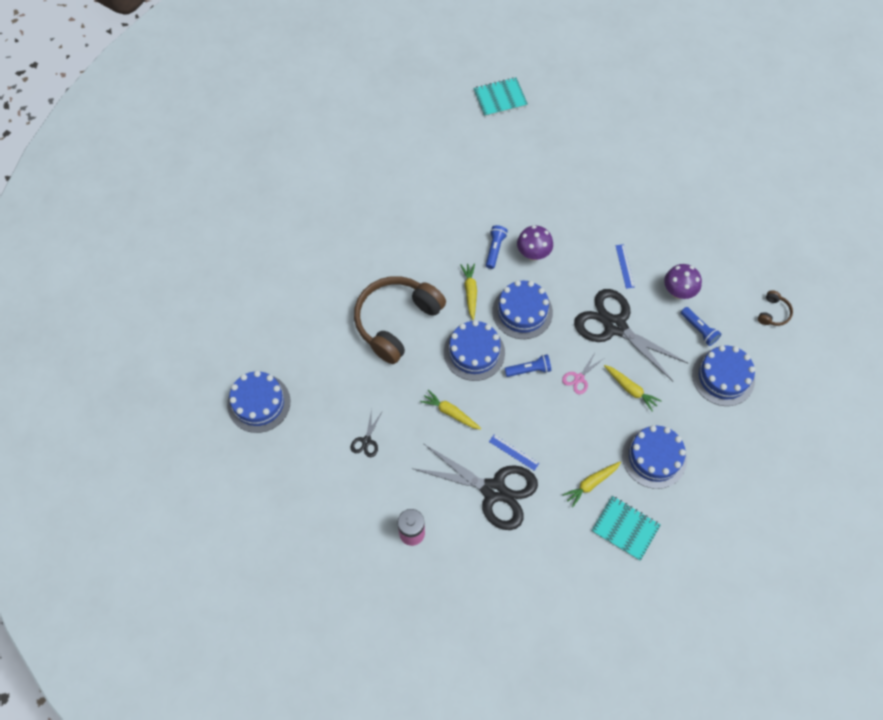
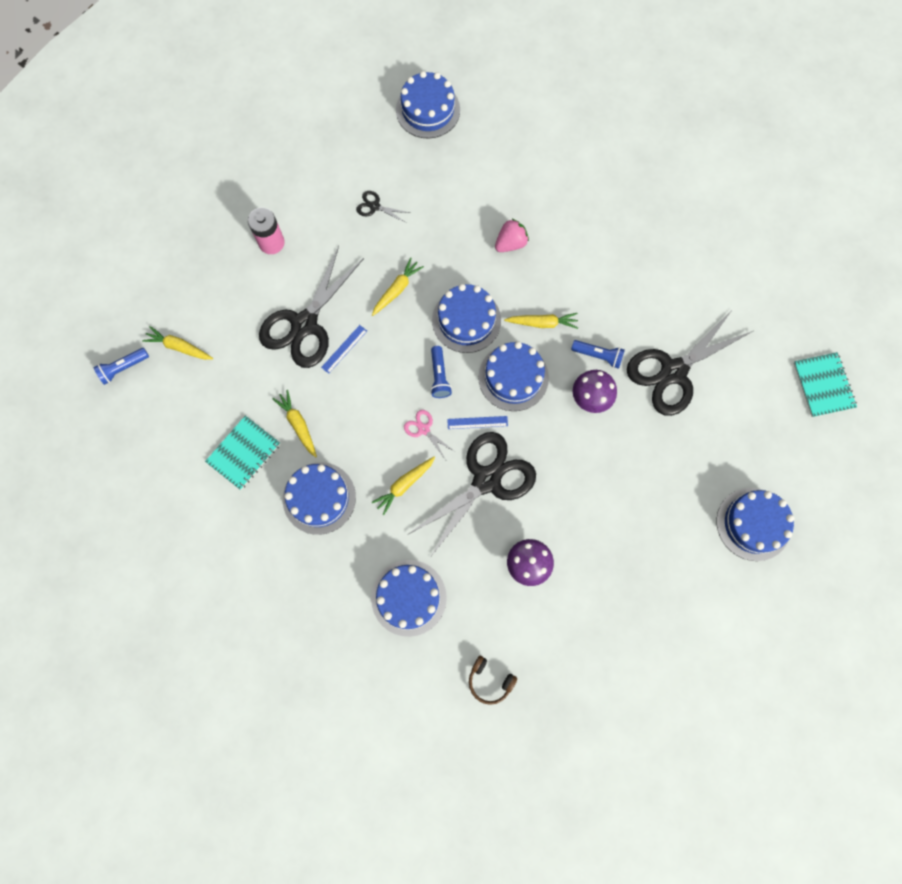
camera: 95 degrees right, 10 degrees up
(396, 321) = (510, 243): brown headphones -> pink strawberry
(502, 196) = (673, 372): none -> black scissors
(531, 606) = (179, 347): none -> yellow carrot
(616, 143) = (753, 524): none -> blue cake
(624, 266) = (567, 504): blue ruler -> blue ruler (477, 422)
(699, 329) = (474, 580): blue flashlight -> blue flashlight (123, 368)

